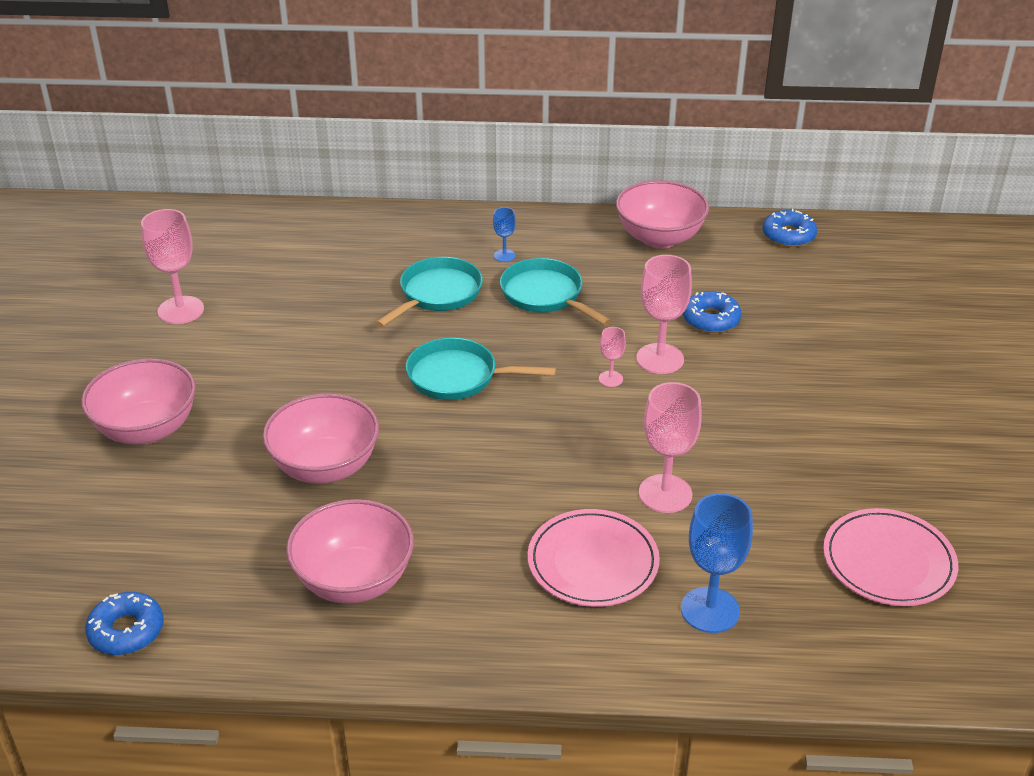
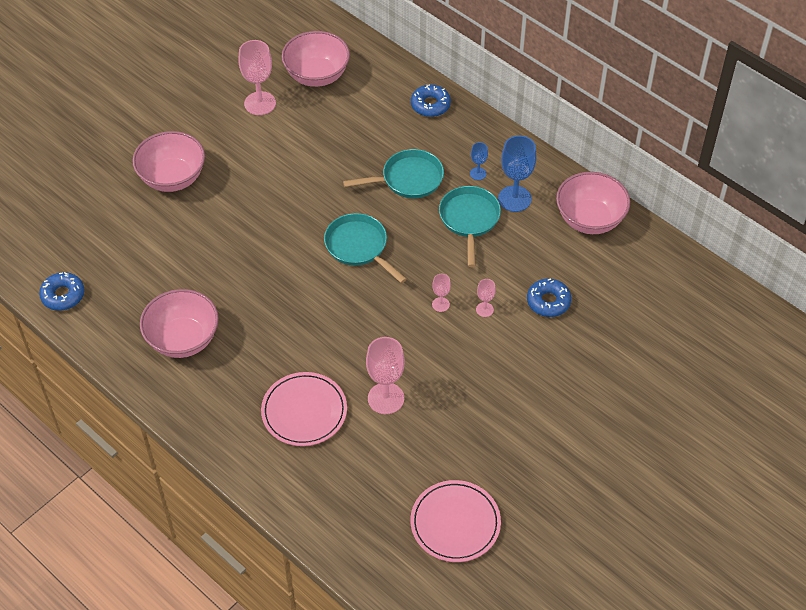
camera: 40 degrees right, 15 degrees up
(325, 467) = (234, 261): pink bowl -> pink bowl (317, 75)
(660, 359) = (484, 309): pink goblet -> pink goblet, size x0.51
(710, 610) = (330, 480): blue goblet -> blue goblet (514, 199)
(788, 235) = (678, 270): blue donut -> blue donut (430, 105)

